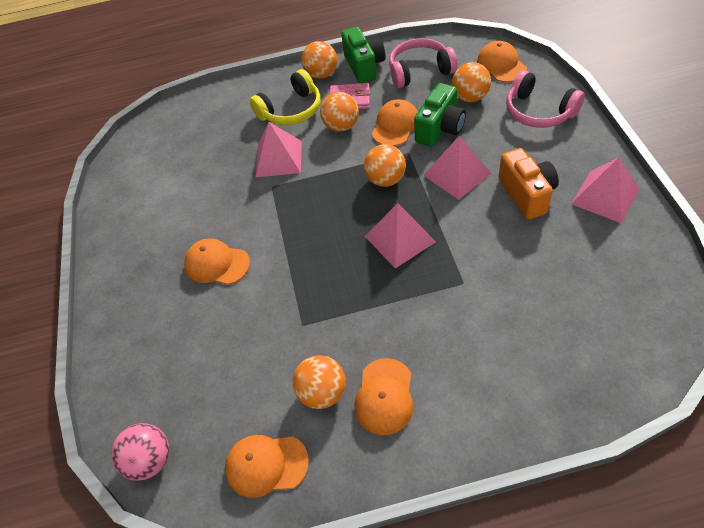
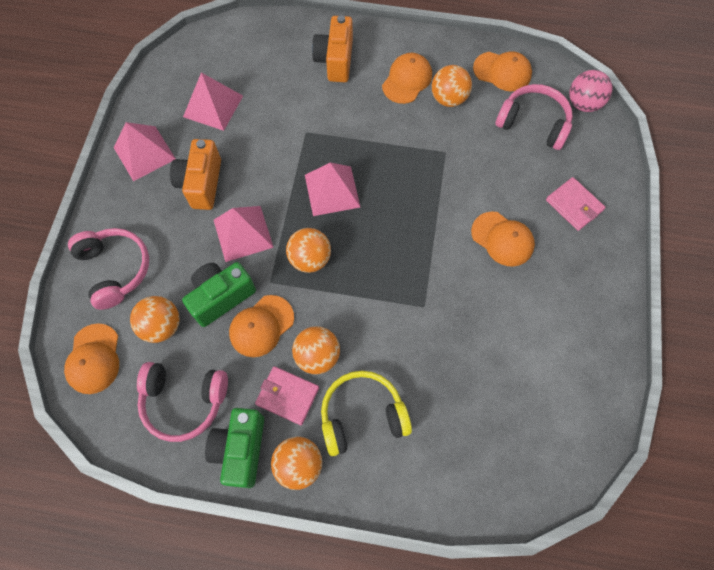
camera: 165 degrees left, 15 degrees up
(149, 325) = (574, 205): none -> pink wallet
(210, 403) = (533, 123): none -> pink headphones
(279, 158) = (403, 342): pink pyramid -> pink pyramid (213, 106)
(488, 384) = (335, 61): none -> orange camera

